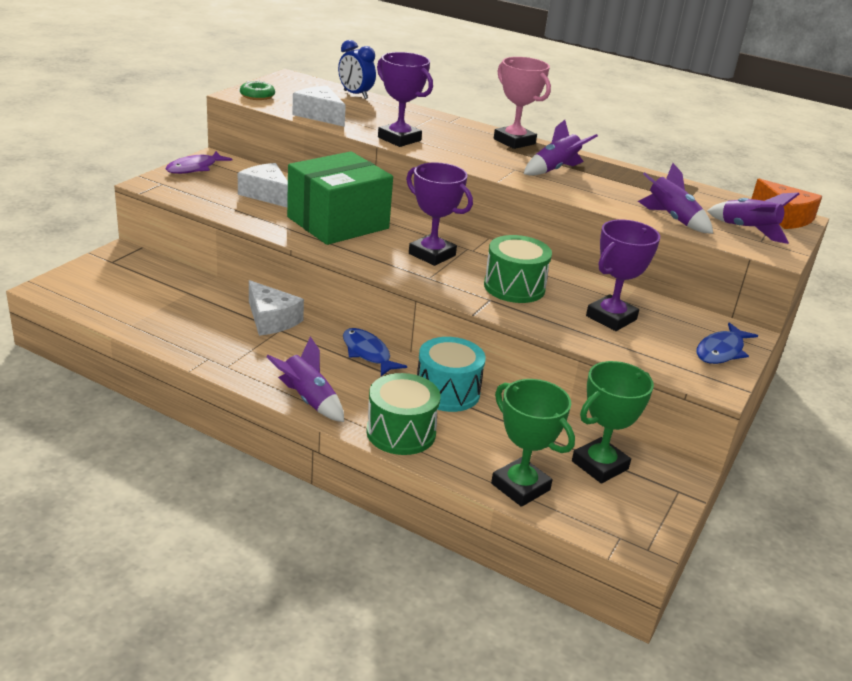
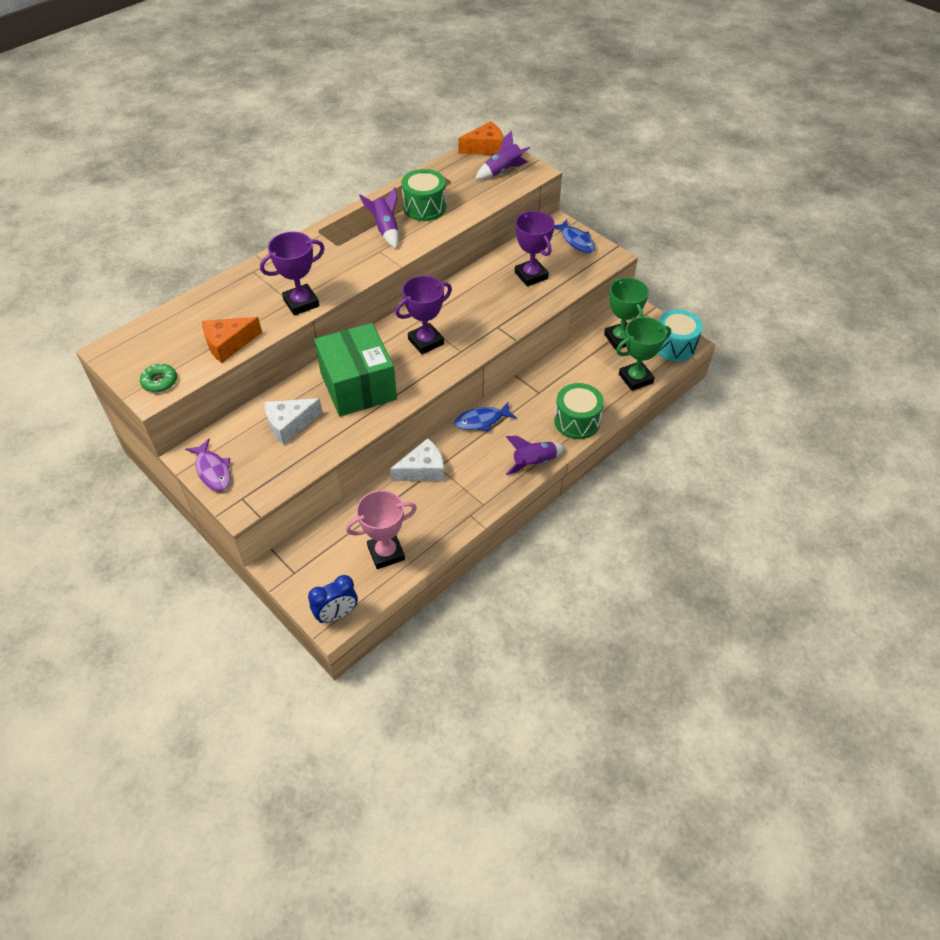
camera: 70 degrees left, 20 degrees up
(319, 115) = (228, 344): white cheese -> orange cheese
(355, 94) = (178, 311): blue clock -> blue clock (337, 614)
(447, 392) = (536, 388): turquoise drum -> turquoise drum (674, 346)
(514, 141) = (323, 237): pink trophy -> pink trophy (386, 553)
(514, 287) = (483, 310): green drum -> green drum (424, 207)
(671, 218) = (480, 199): purple rocket -> none

